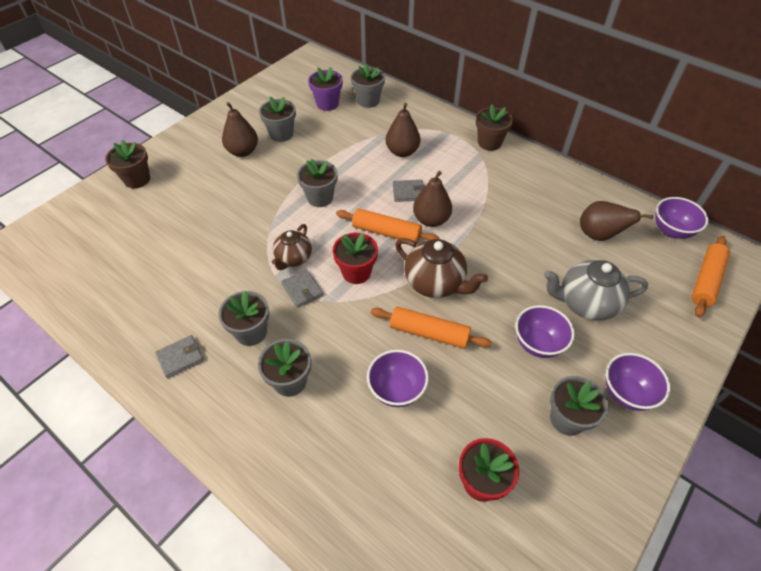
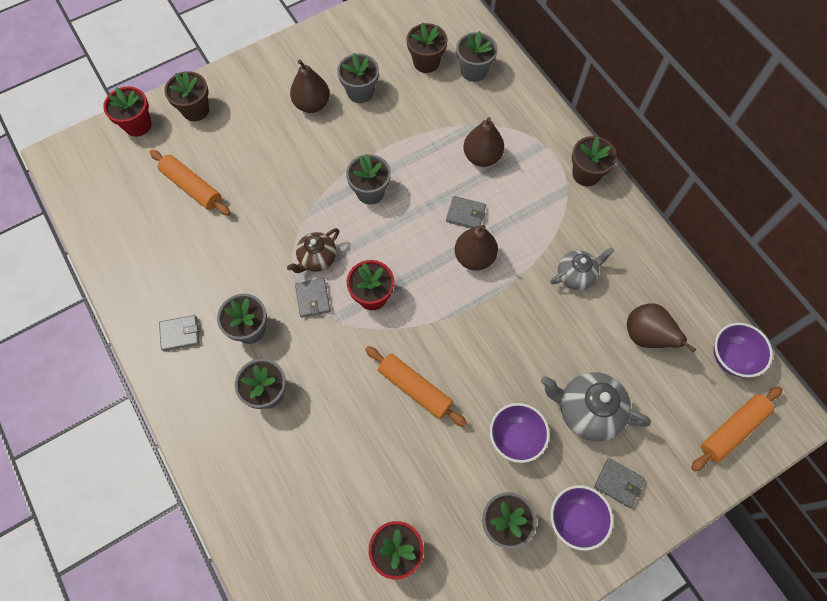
camera: 20 degrees right, 15 degrees up
(84, 203) = (138, 125): none -> red flower pot
(327, 104) = (426, 62): purple flower pot -> brown flower pot
(386, 232) = (421, 258): orange rolling pin -> orange rolling pin (192, 187)
(396, 390) = (360, 436): purple bowl -> none
(435, 283) = (445, 335): brown teapot -> none
(520, 210) = (576, 275): none -> grey teapot
(644, 350) = (618, 483): none -> grey wallet

